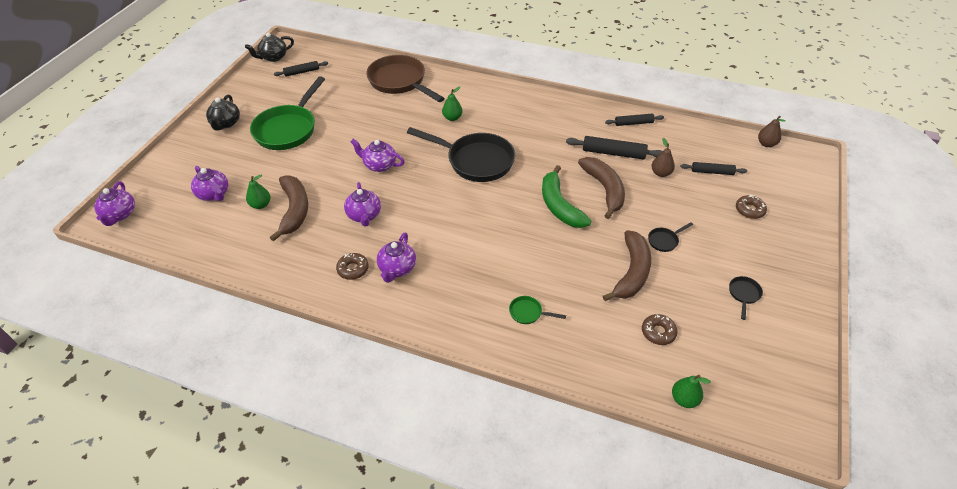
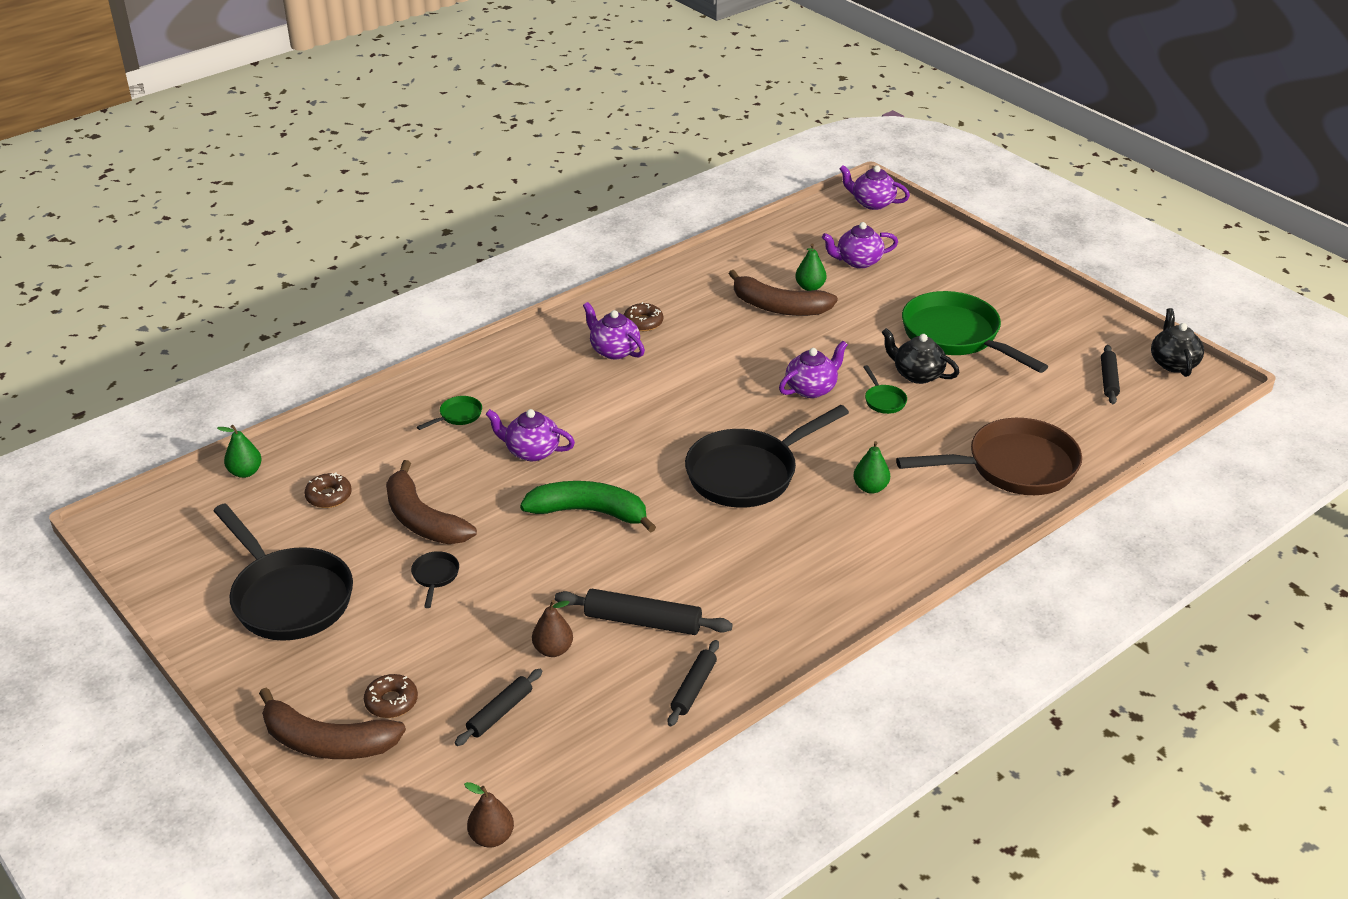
camera: 120 degrees right, 10 degrees down
(226, 123) = (1007, 292): black teapot -> black teapot (917, 374)
(364, 215) = (723, 352): purple teapot -> purple teapot (531, 451)
(372, 136) = (883, 400): none -> green pan
(604, 189) = (578, 570): brown banana -> brown banana (327, 742)
(613, 153) = (643, 621): black rolling pin -> black rolling pin turned 60 degrees clockwise
(743, 294) = (288, 597): black pan -> black pan, size x2.47

